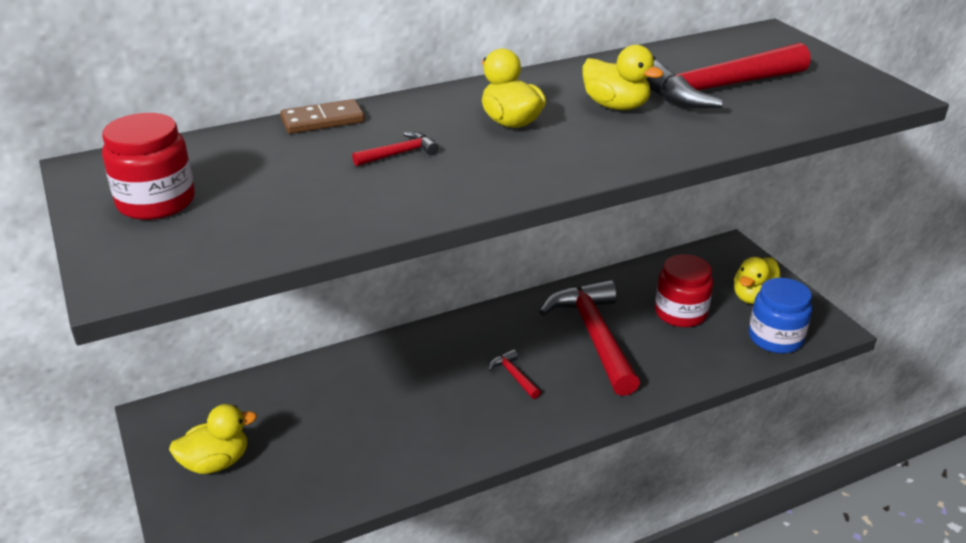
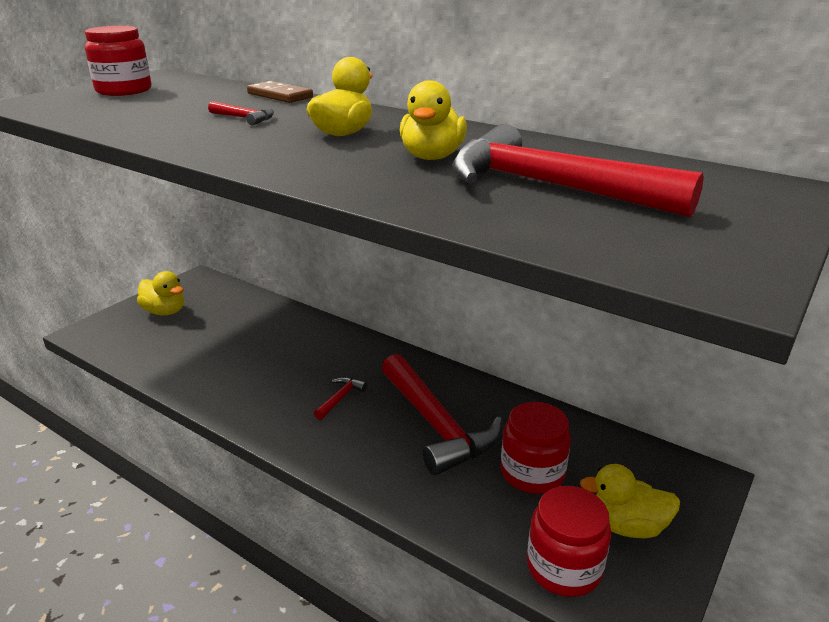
camera: 60 degrees right, 5 degrees down
(594, 336) = (437, 425): red hammer -> red hammer turned 105 degrees clockwise
(775, 338) = (564, 567): blue jar -> red jar

